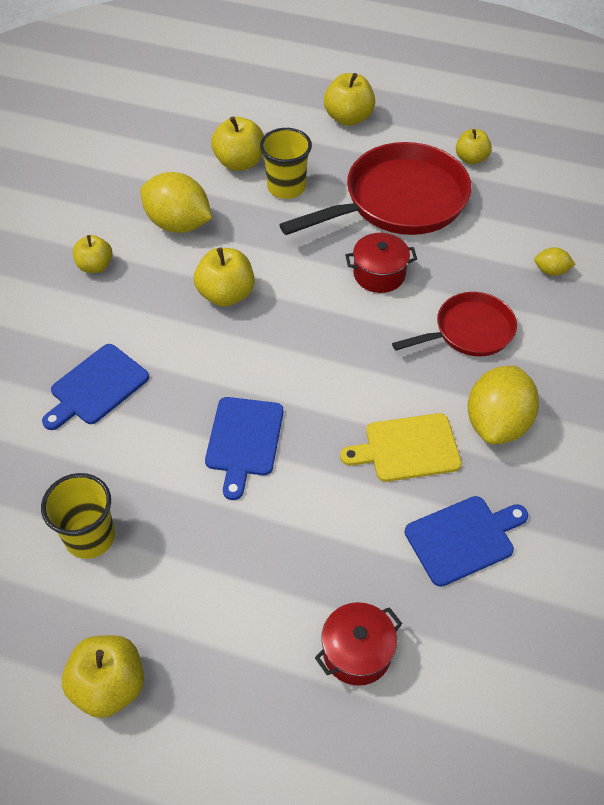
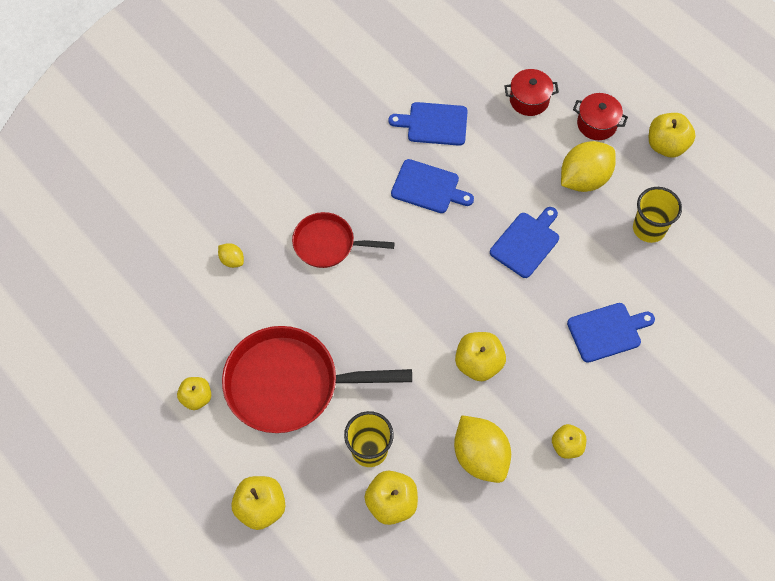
camera: 150 degrees left, 10 degrees up
(379, 274) = (355, 322): red pot -> red pot (596, 124)
(407, 448) = (428, 187): yellow cutting board -> blue cutting board
(497, 423) = (362, 175): yellow lemon -> yellow lemon (584, 179)

